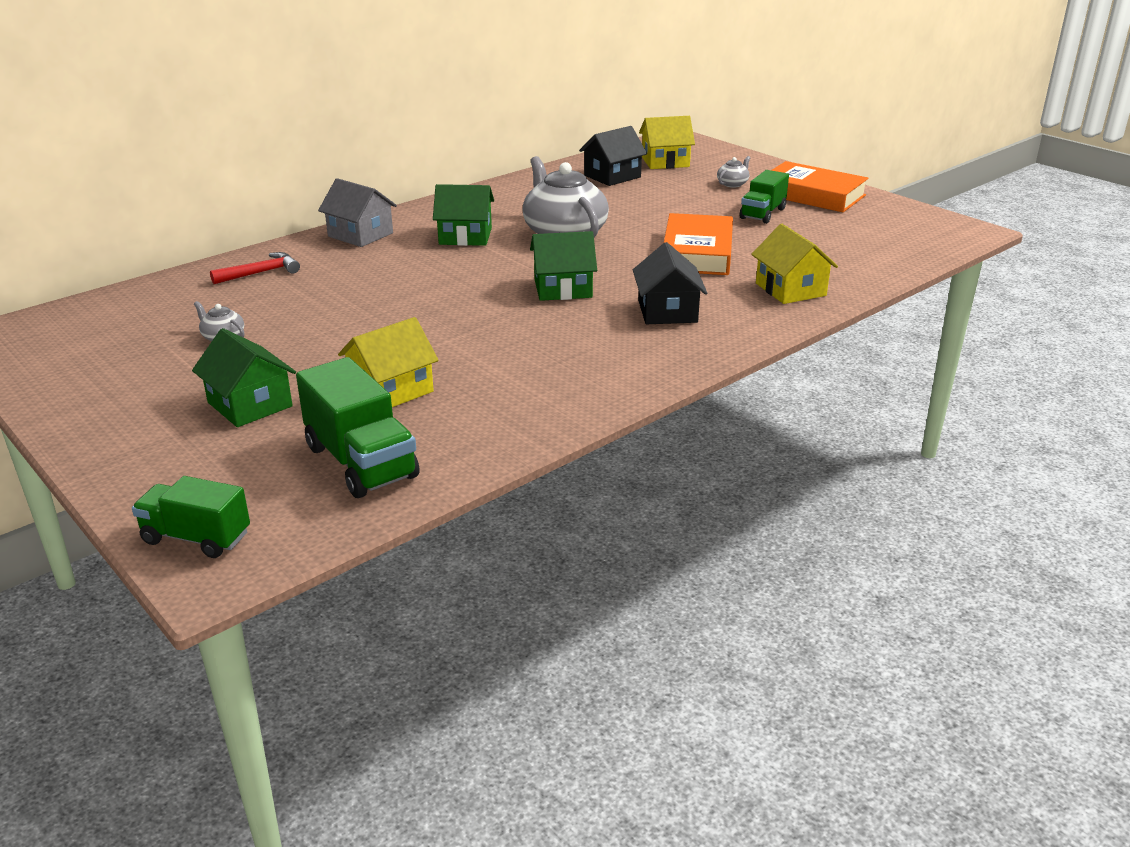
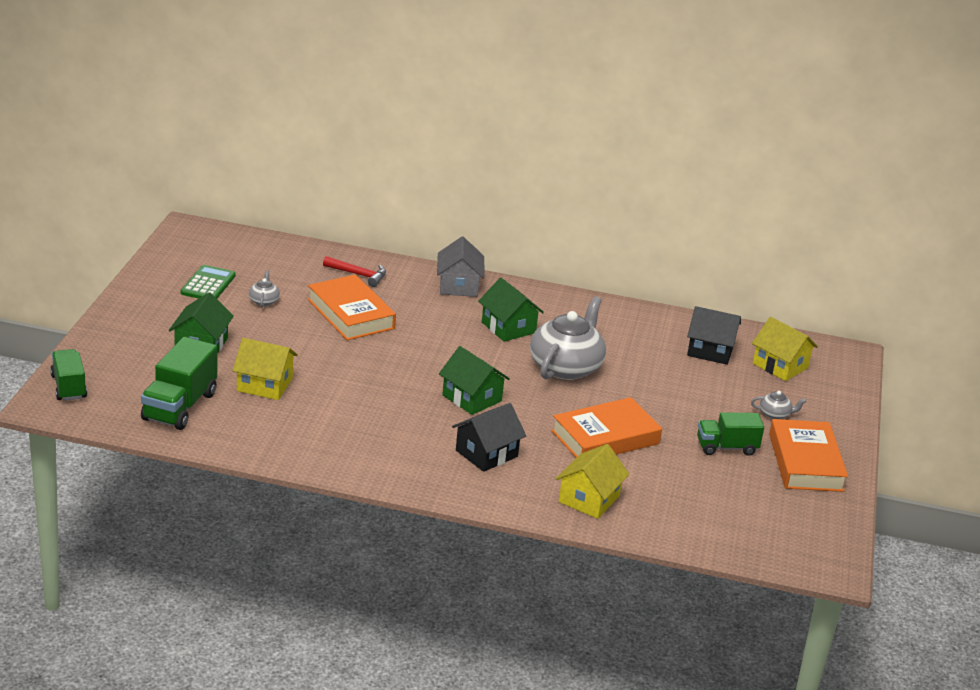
camera: 50 degrees right, 0 degrees up
(131, 359) = (208, 284): none -> green calculator
(326, 299) = (351, 314): none -> orange book

